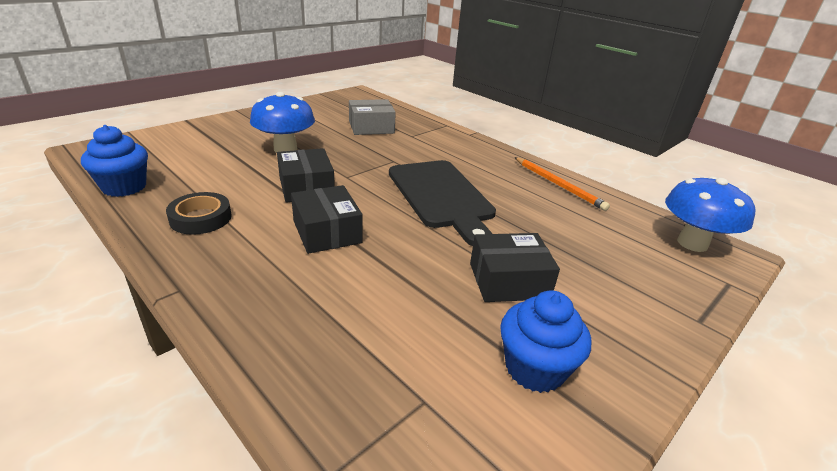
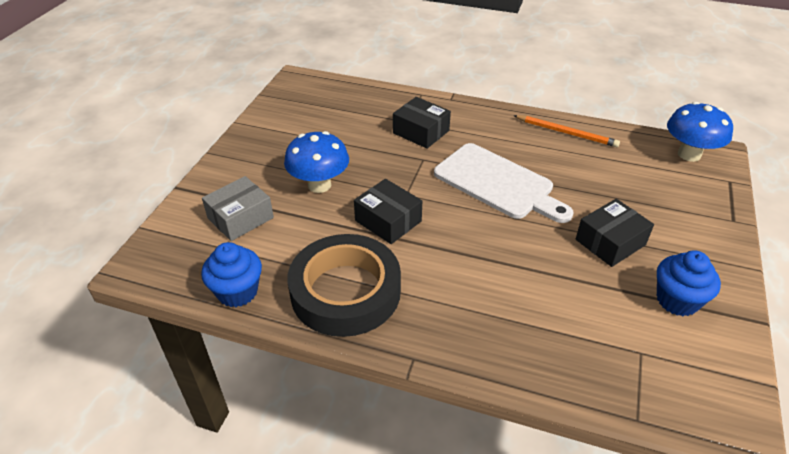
camera: 25 degrees left, 10 degrees up
(201, 218) = (345, 291): black tape -> black tape, size x2.03
(327, 232) = (454, 258): black box -> black box (421, 132)
(371, 127) = (361, 124): grey box -> grey box (240, 218)
(441, 196) = (497, 183): black cutting board -> white cutting board

